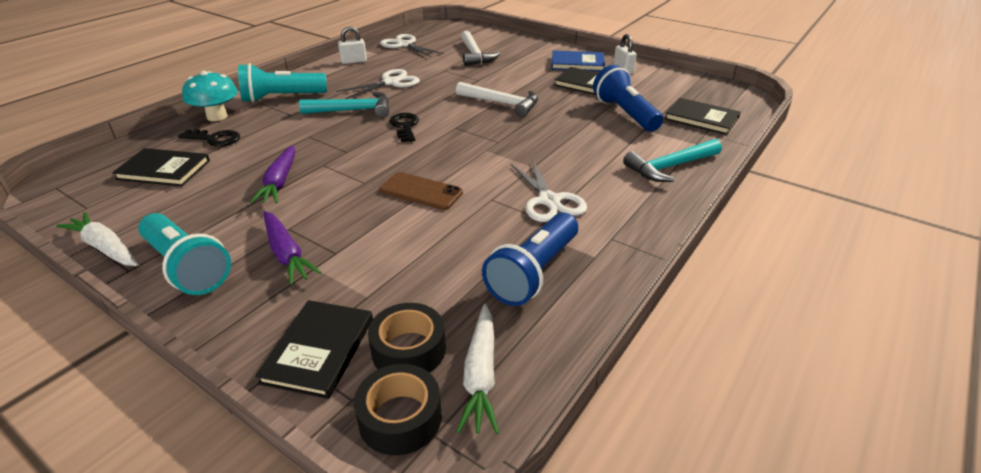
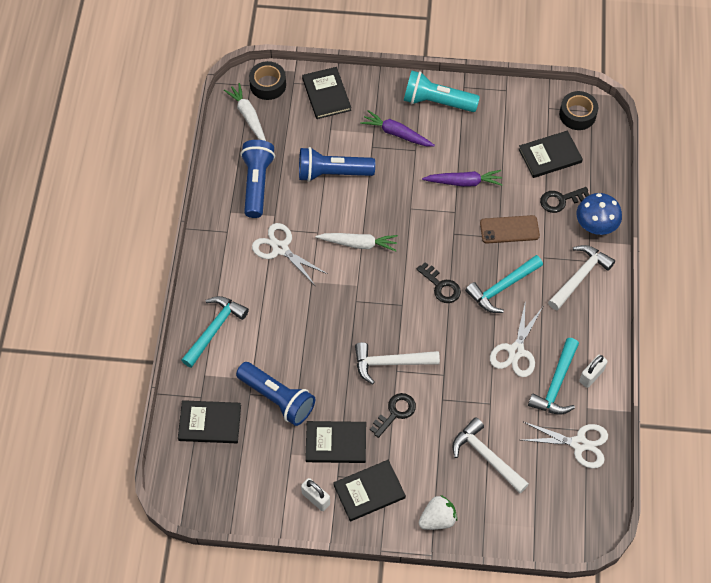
camera: 150 degrees right, 25 degrees up
(105, 248) = (495, 91): white carrot -> white carrot (358, 244)
(217, 116) = (595, 225): turquoise mushroom -> blue mushroom
(279, 182) = (463, 182): purple carrot -> purple carrot turned 120 degrees clockwise
(282, 98) = (579, 277): turquoise flashlight -> white hammer
(383, 64) = (556, 384): none -> turquoise hammer
(408, 350) = (287, 113): black tape -> black tape (577, 115)
(417, 245) = (332, 173): none -> blue flashlight
(421, 191) = (367, 217): brown phone -> brown phone (509, 229)
(523, 84) = (395, 412): none -> black key
(537, 46) = (437, 519): none -> white strawberry
(577, 63) = (369, 491): blue book -> black book

